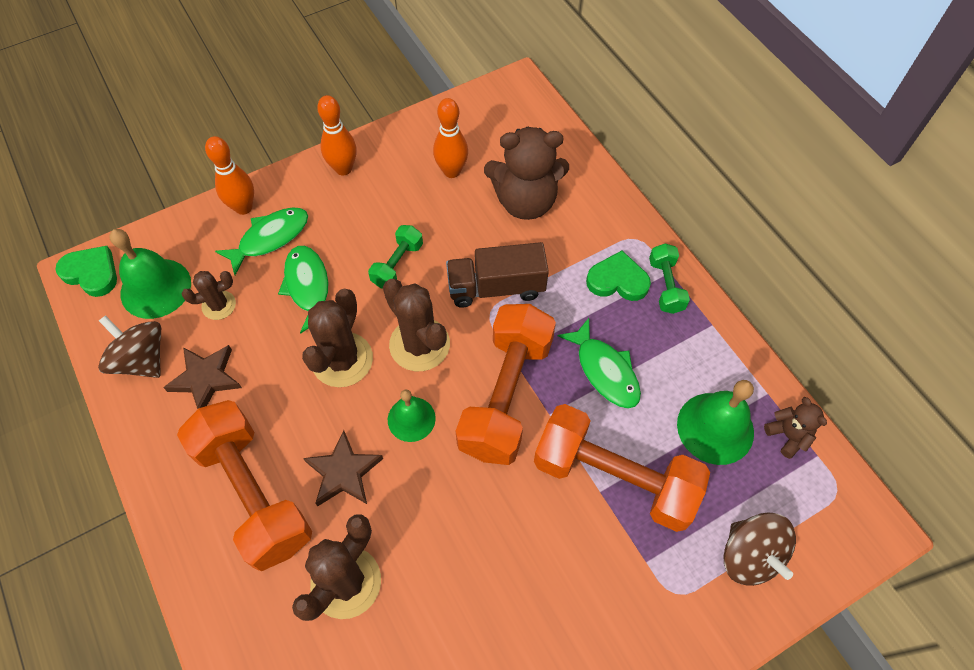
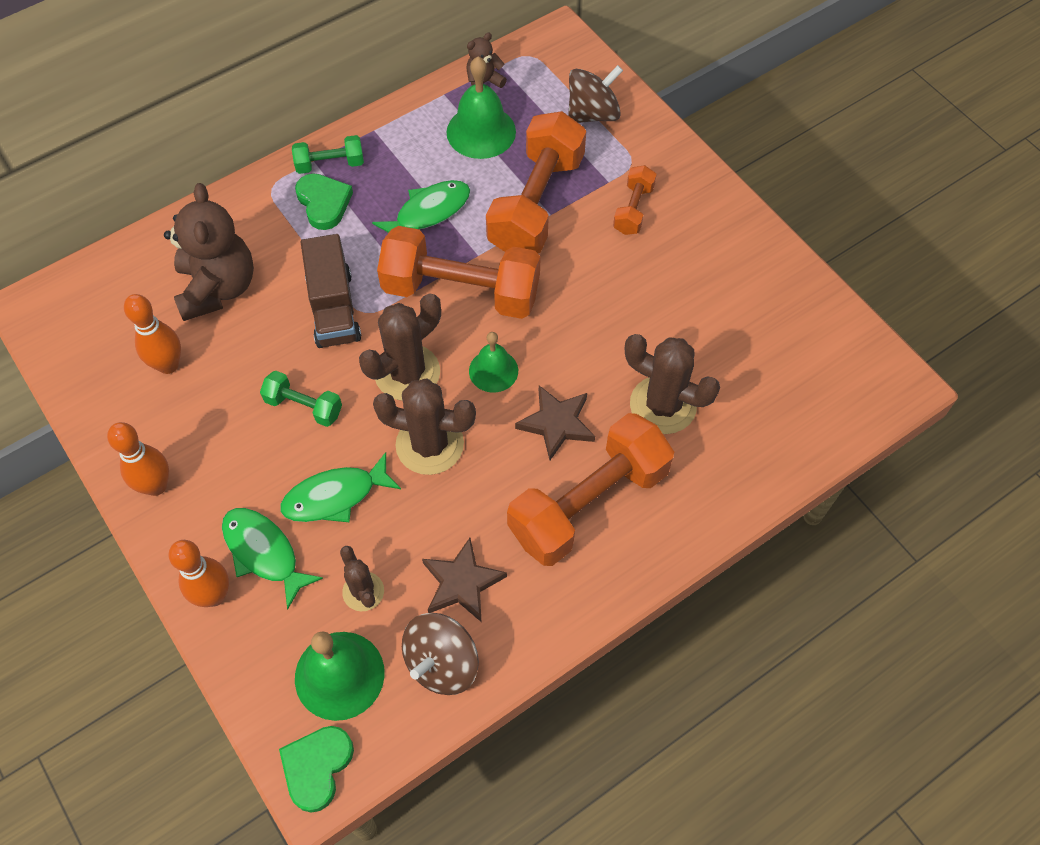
camera: 95 degrees left, 0 degrees up
(605, 586) = (633, 209): none -> orange dumbbell
(617, 280) = (324, 203): green heart -> green heart turned 150 degrees clockwise

